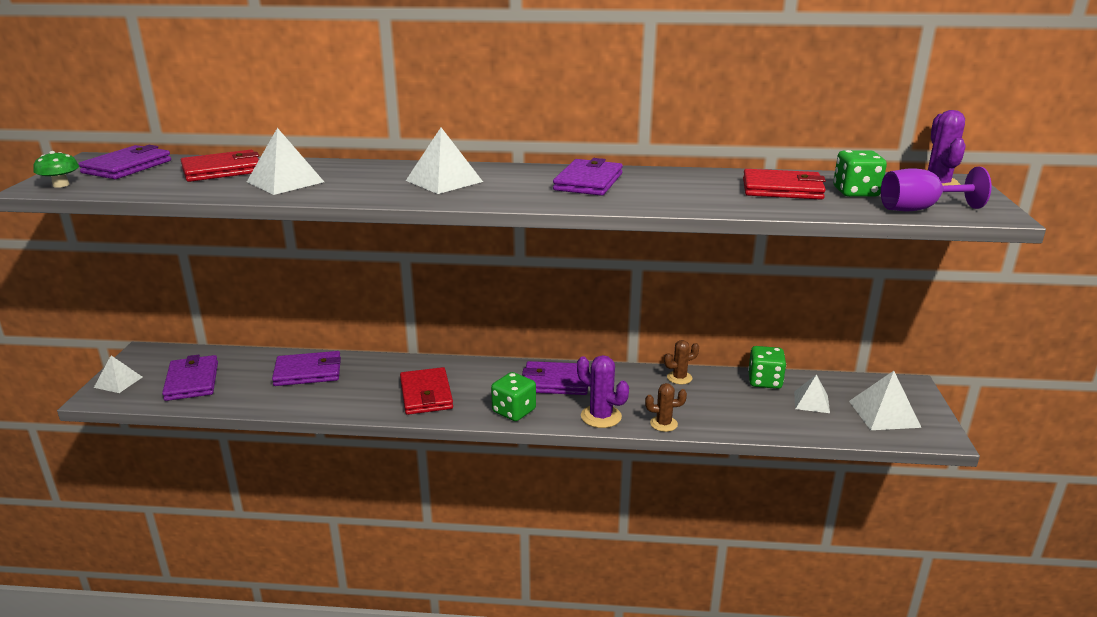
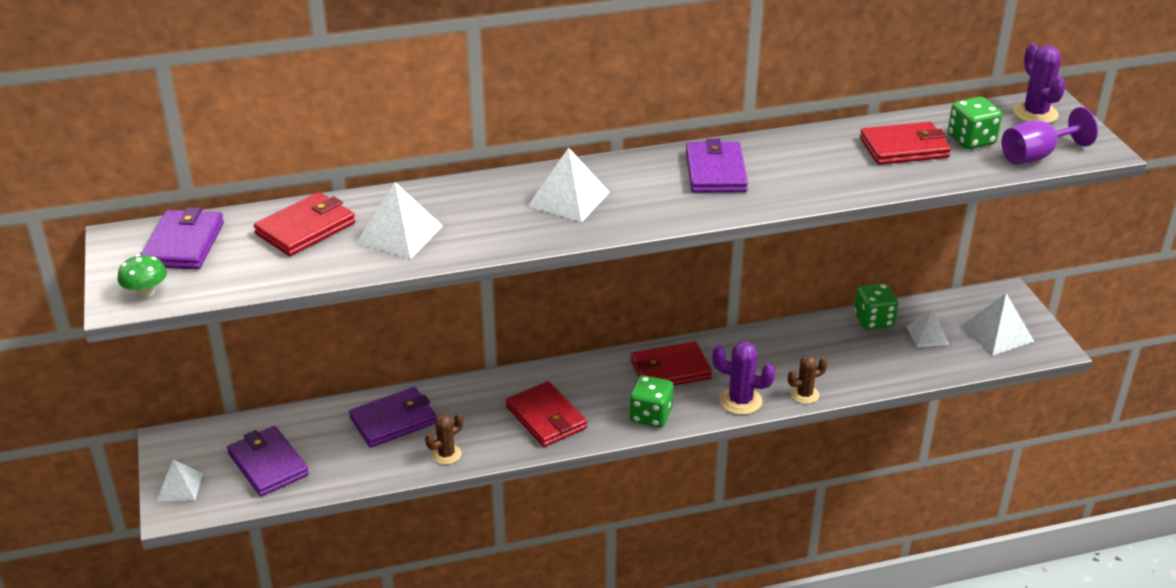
camera: 20 degrees left, 10 degrees up
(555, 382) = (670, 370): purple wallet -> red wallet
(679, 378) = (790, 335): brown cactus -> brown cactus (446, 454)

